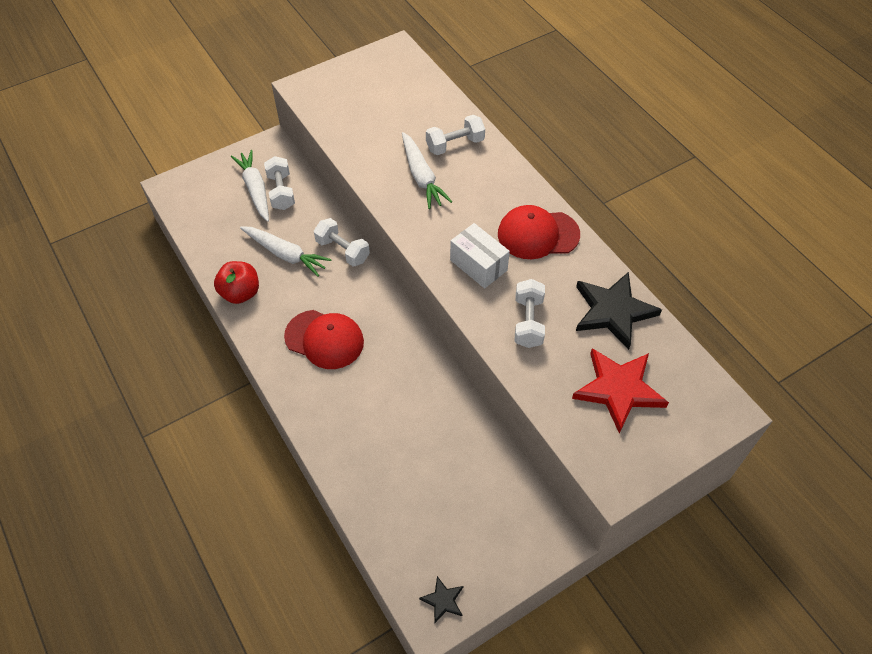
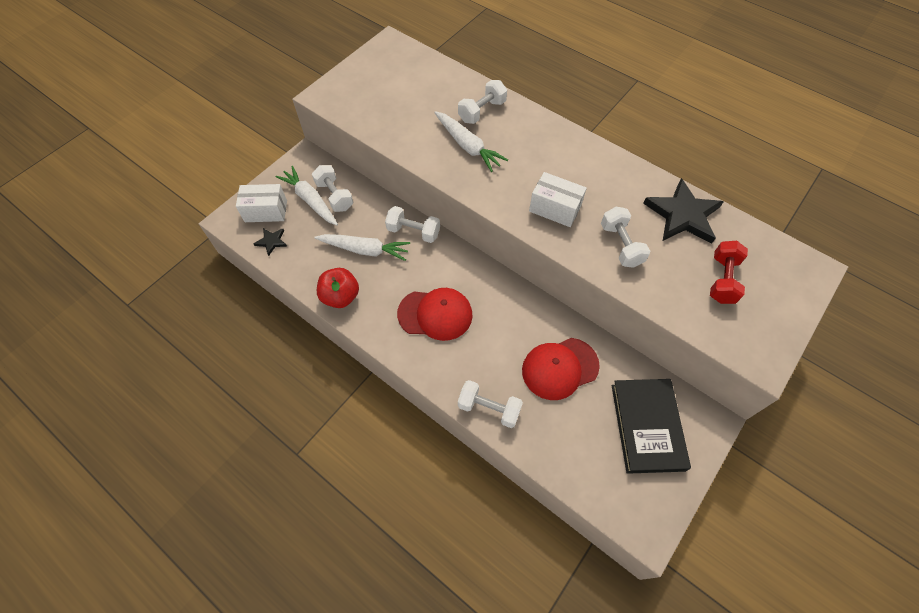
camera: 20 degrees left, 5 degrees up
(208, 188) = (266, 211): none -> white box
(332, 447) = (489, 408): none -> white dumbbell
(443, 600) = (647, 510): black star -> black star (271, 241)
(485, 520) = (647, 426): none -> black book
(538, 234) = (589, 168): red cap -> red cap (560, 368)
(618, 390) = (722, 279): red star -> red dumbbell

